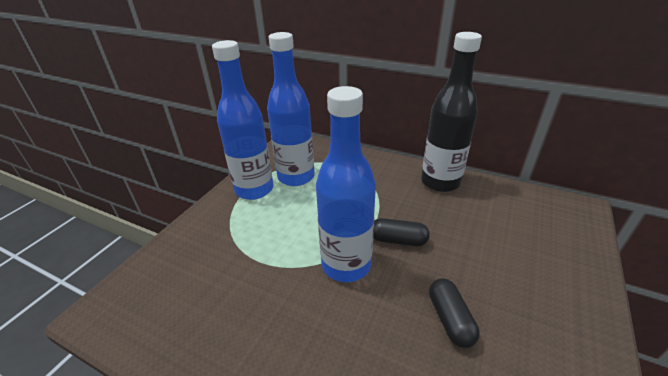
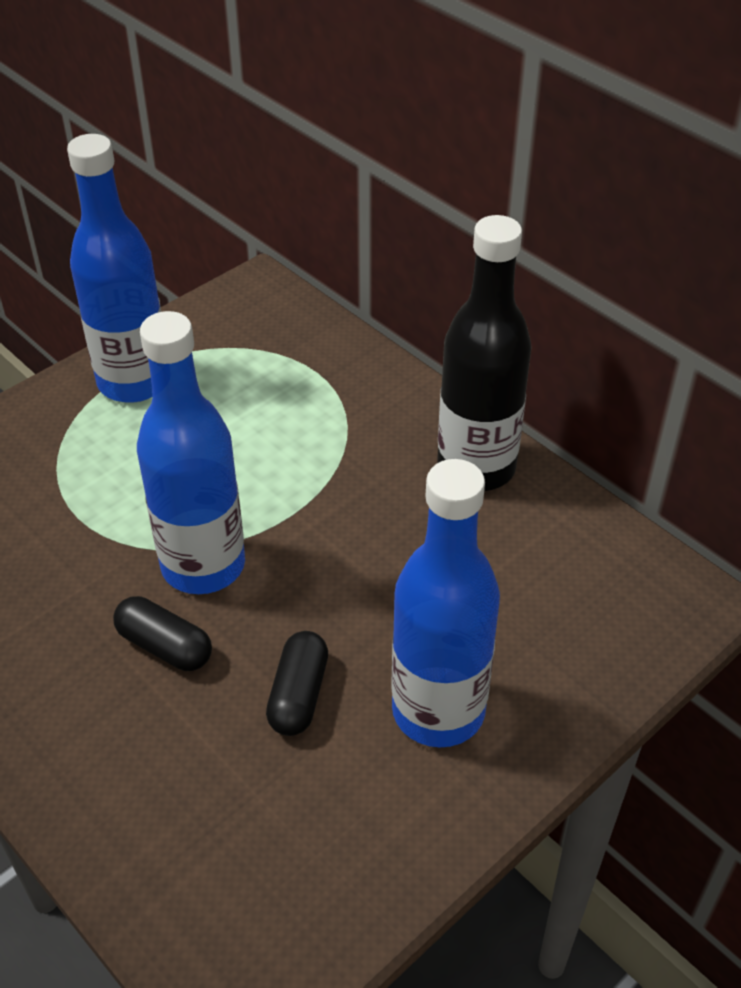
camera: 20 degrees right, 10 degrees up
(296, 177) = (220, 376): blue bottle -> blue bottle (438, 711)
(398, 240) = (313, 552): black capsule -> black capsule (165, 646)

